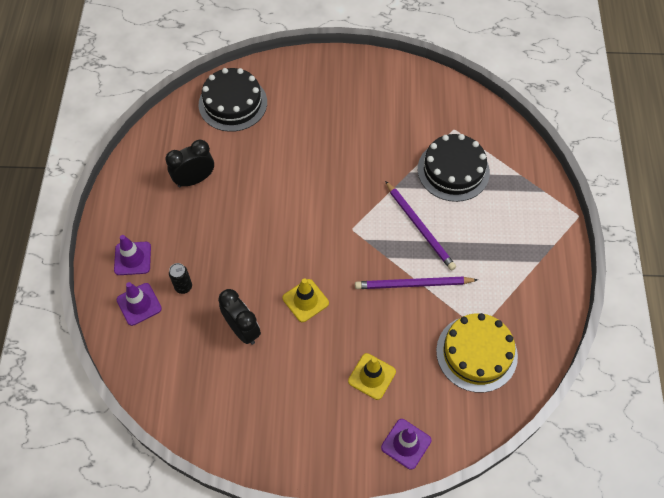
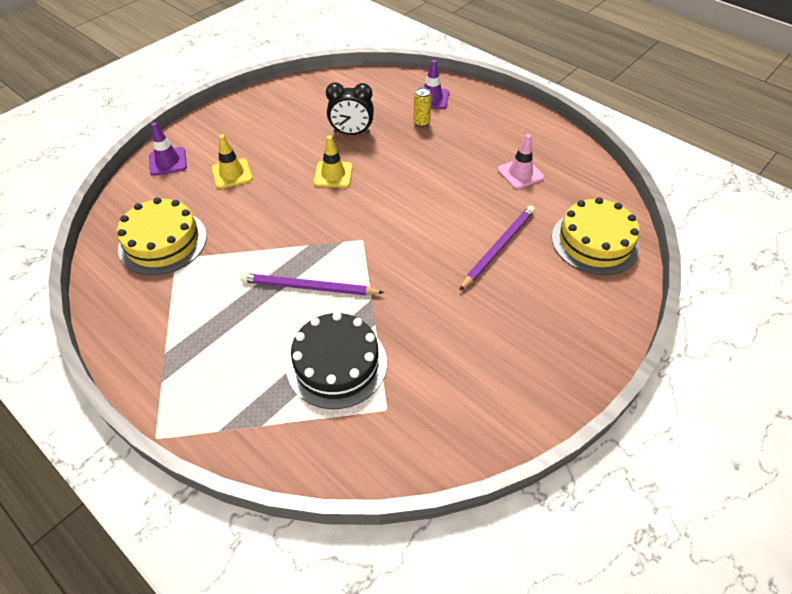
camera: 130 degrees right, 10 degrees down
(132, 258) = (475, 111): purple traffic cone -> none
(183, 287) = (421, 123): black can -> yellow can
(194, 180) = (520, 173): black clock -> pink traffic cone
(233, 103) = (595, 242): black cake -> yellow cake
(413, 284) = (265, 244): purple pencil -> purple pencil (498, 247)

